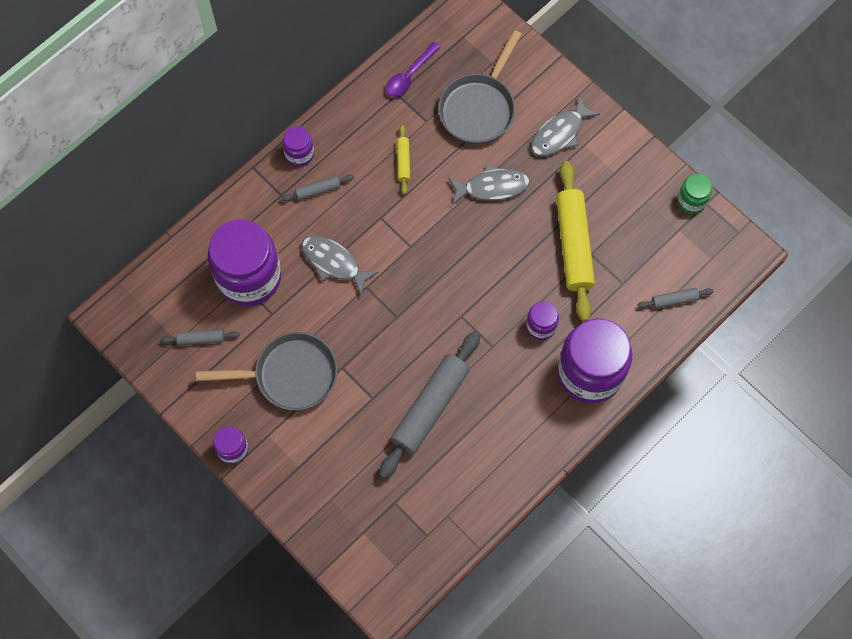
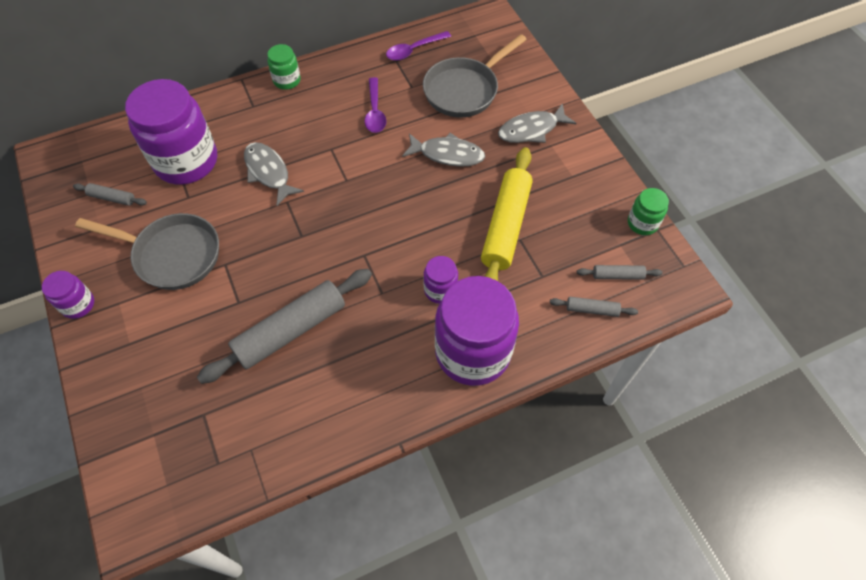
camera: 20 degrees right, 10 degrees down
(299, 154) = (287, 80): purple jar -> green jar
(318, 190) = (287, 111): grey rolling pin -> grey rolling pin (617, 275)
(403, 162) = (375, 111): yellow rolling pin -> purple spoon

